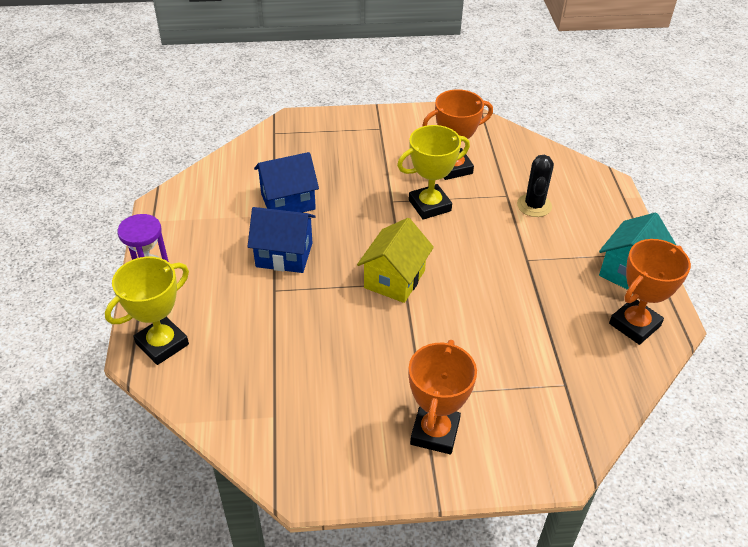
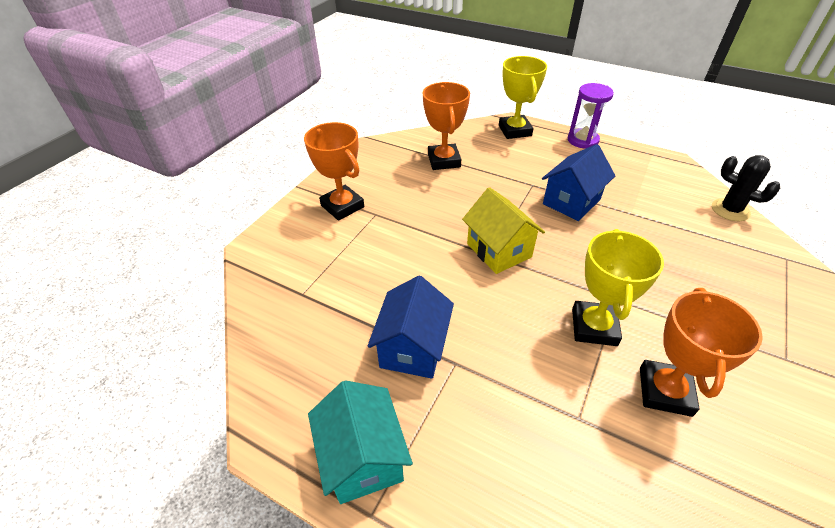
camera: 125 degrees right, 0 degrees up
(288, 202) = (648, 227): blue house -> blue house (413, 348)
(534, 205) = (542, 436): black cactus -> black cactus (730, 210)
(634, 325) = (299, 396): orange trophy -> orange trophy (444, 160)

